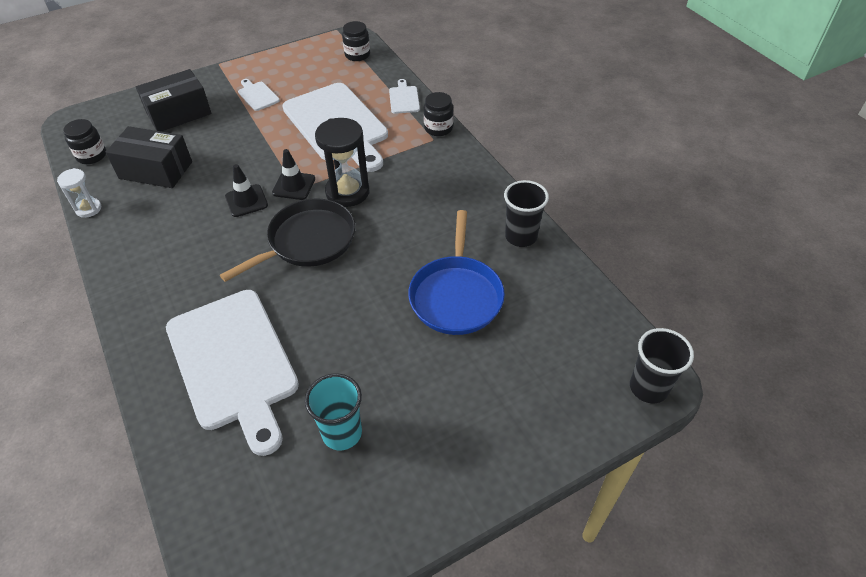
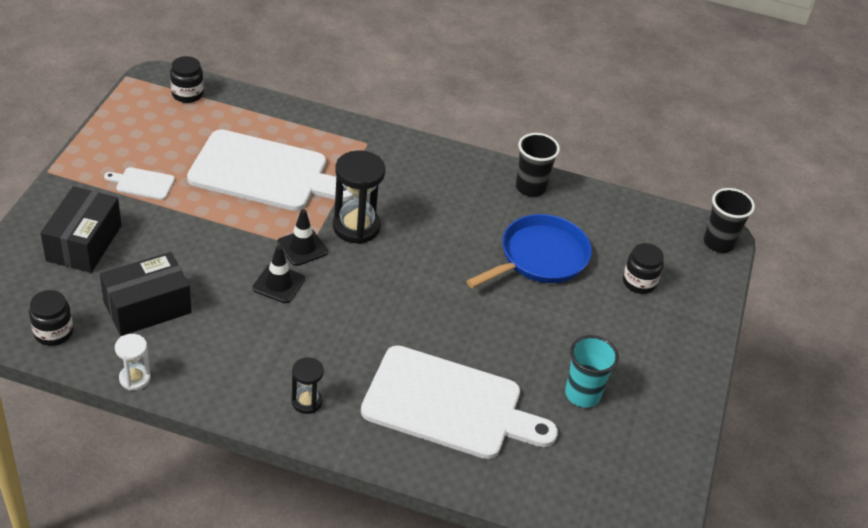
camera: 50 degrees left, 5 degrees down
(152, 291) = (306, 402): none -> black hourglass
(308, 241) = (379, 284): black pan -> none
(404, 98) = (292, 117): white cutting board -> none
(438, 128) = (358, 131): black jar -> black jar (639, 282)
(456, 296) = (540, 257): blue pan -> blue pan turned 90 degrees counterclockwise

